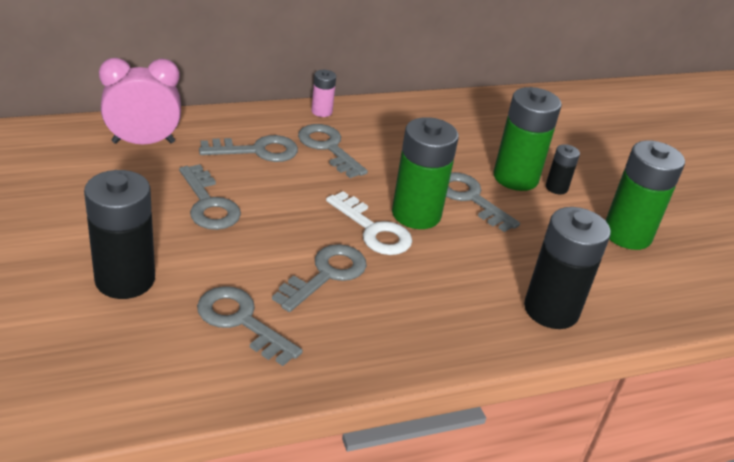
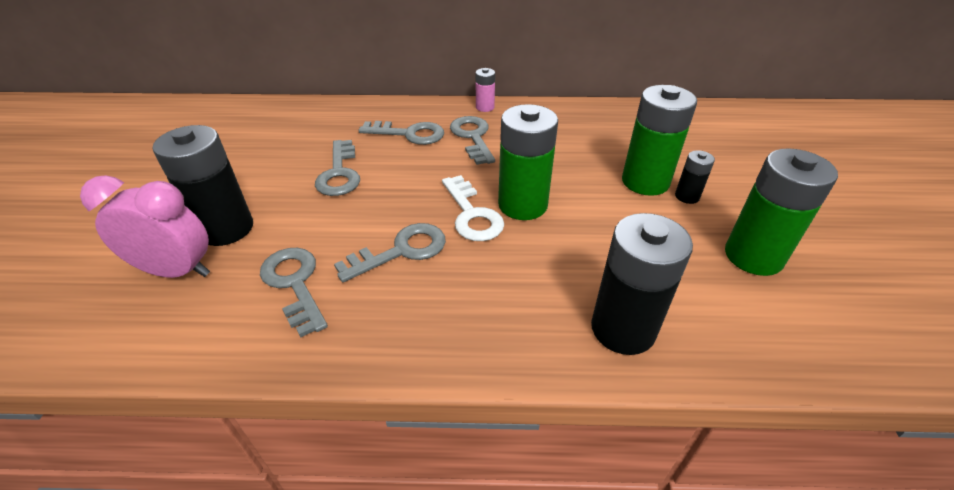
camera: 25 degrees right, 5 degrees up
(143, 142) = (322, 119): pink clock -> pink clock (177, 271)
(470, 199) = (586, 196): grey key -> none

